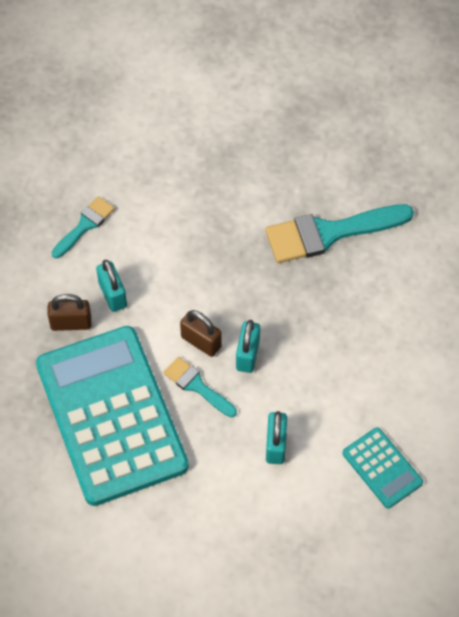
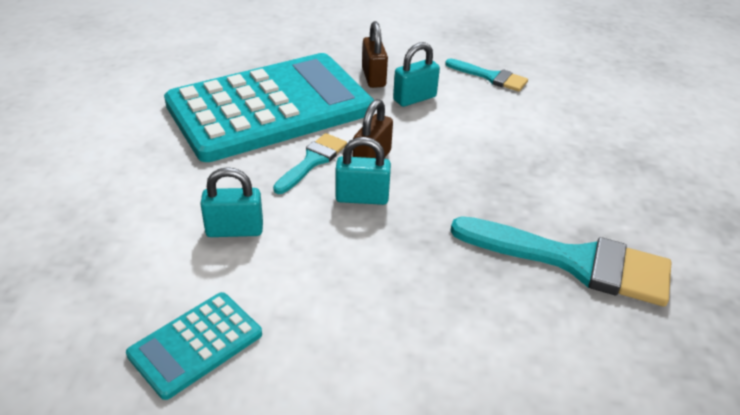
camera: 80 degrees right, 20 degrees down
(329, 233) = (574, 262): turquoise brush -> turquoise brush turned 135 degrees clockwise

